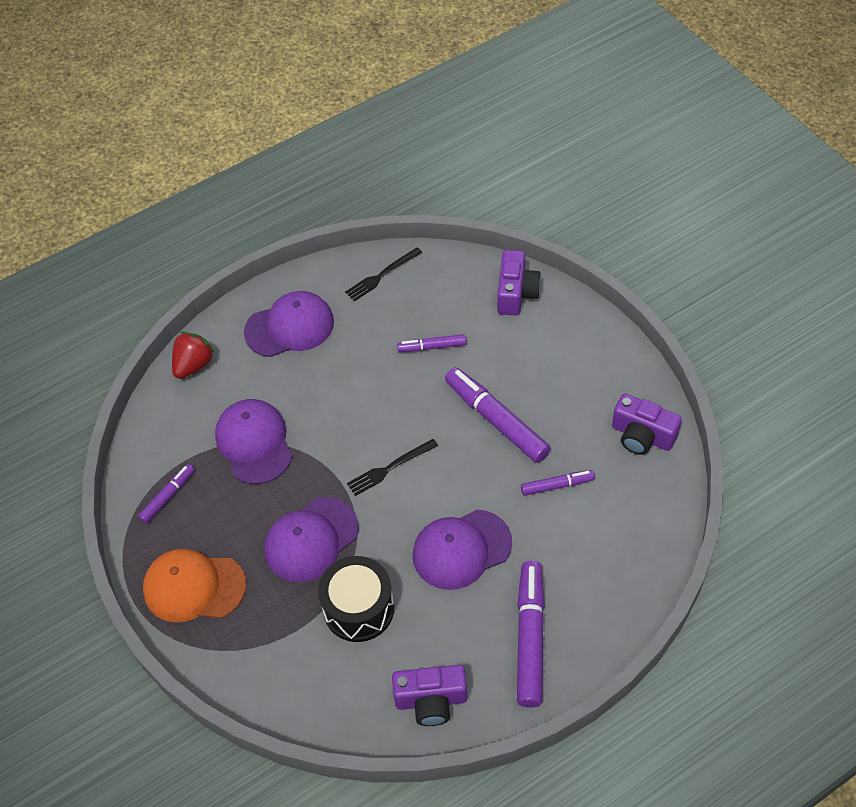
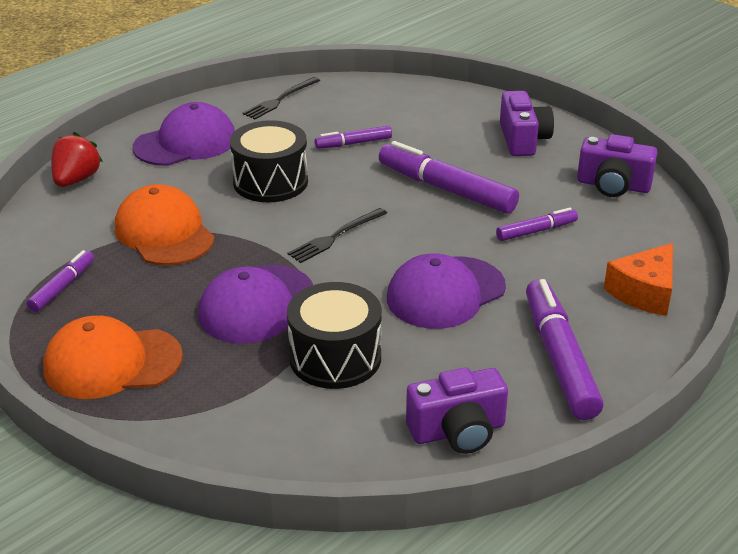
camera: 15 degrees left, 20 degrees down
(254, 443) = (164, 233): purple cap -> orange cap
(351, 390) = (270, 182): none -> black drum
(516, 293) = (432, 100): purple camera -> purple camera (523, 140)
(622, 574) = (644, 292): none -> orange cheese

